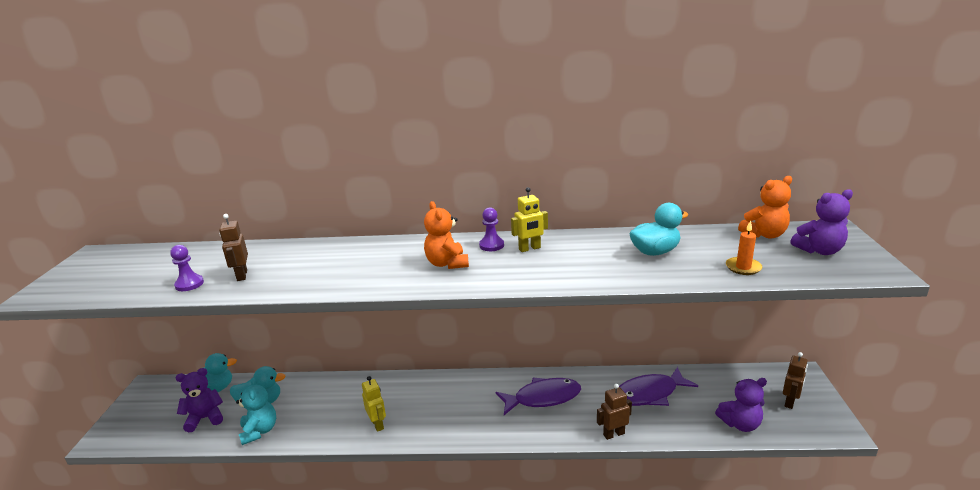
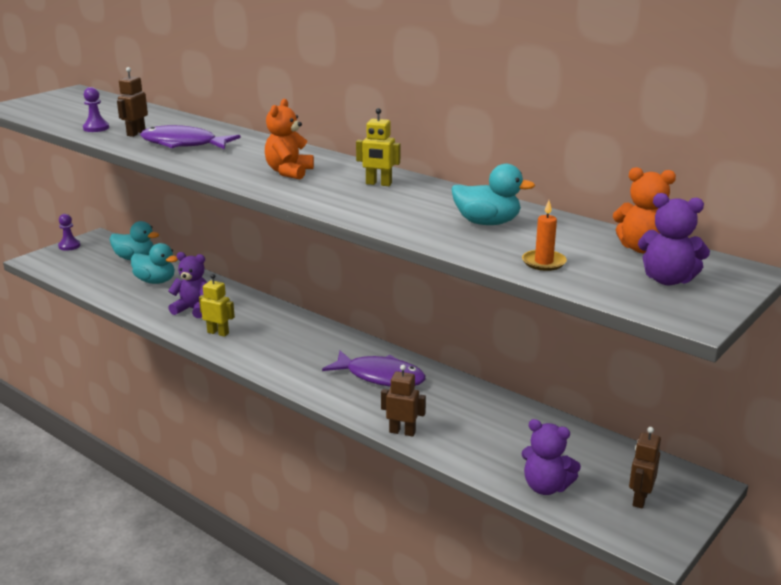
camera: 35 degrees right, 0 degrees up
(205, 418) = (108, 275): purple teddy bear -> purple teddy bear (193, 309)
(259, 431) = (132, 299): turquoise teddy bear -> none
(377, 424) = (218, 333): yellow robot -> yellow robot turned 75 degrees counterclockwise
(491, 245) = (352, 171): purple pawn -> purple pawn (69, 246)
(649, 394) = (490, 420): purple fish -> purple fish (183, 144)
(790, 402) = (639, 499): brown robot -> brown robot turned 135 degrees clockwise

